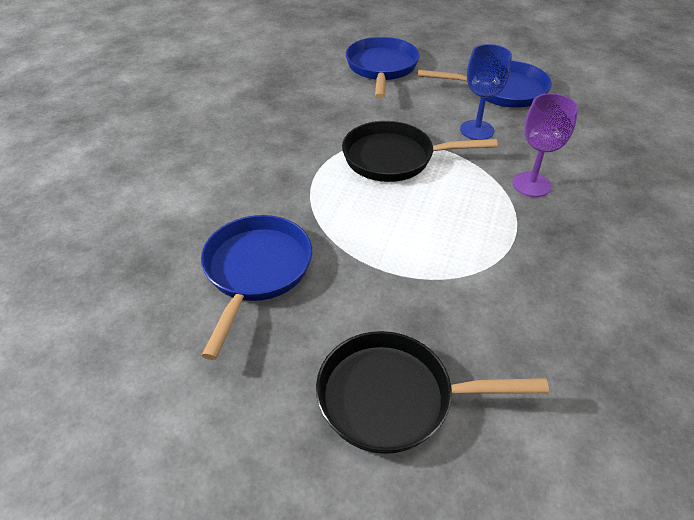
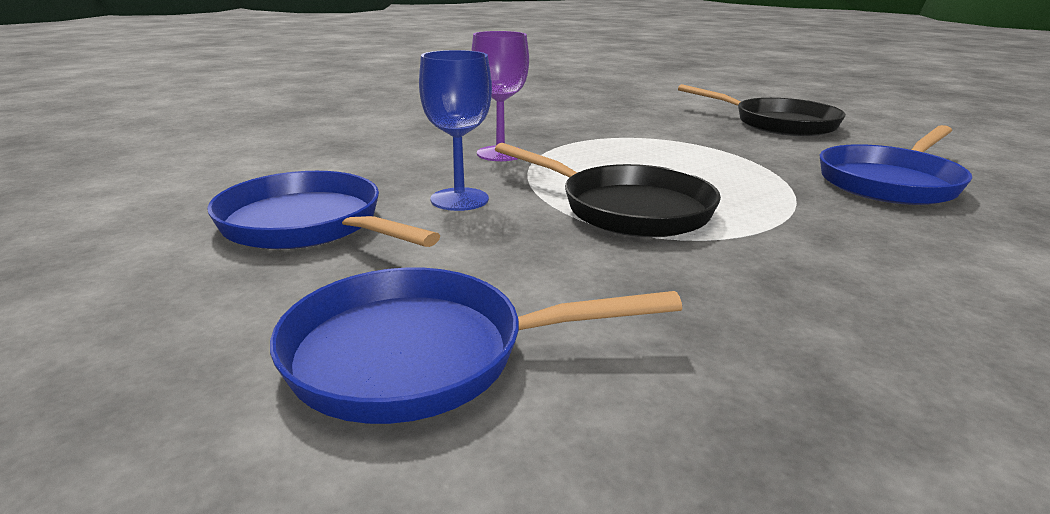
camera: 145 degrees left, 20 degrees down
(381, 68) = (421, 355): blue pan -> blue pan turned 45 degrees clockwise

